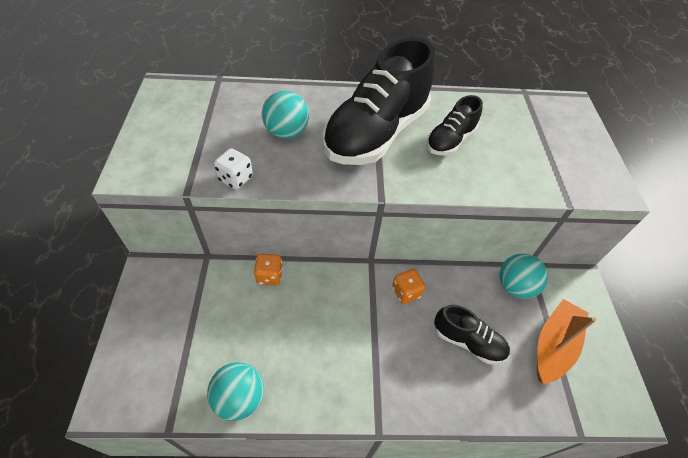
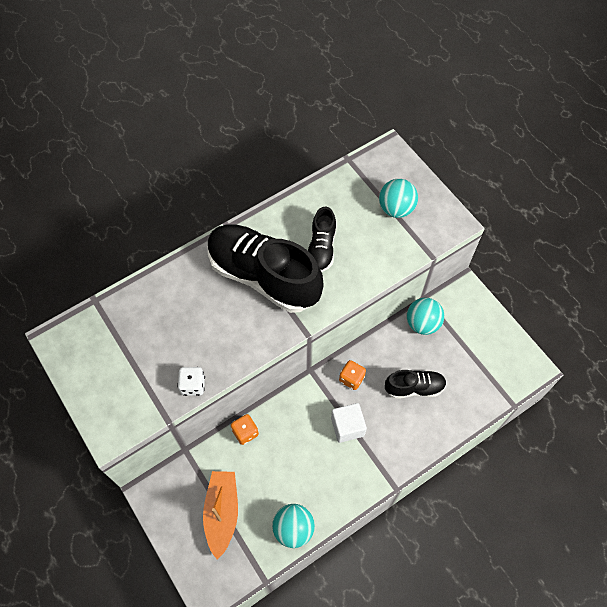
camera: 30 degrees left, 10 degrees up
(286, 132) = (196, 319): turquoise ball -> turquoise ball (396, 209)
(370, 334) = (347, 427): none -> white cube
(376, 133) = (263, 276): black shoe -> black shoe turned 120 degrees clockwise
(553, 345) = (469, 353): orange boat -> orange boat (222, 513)

